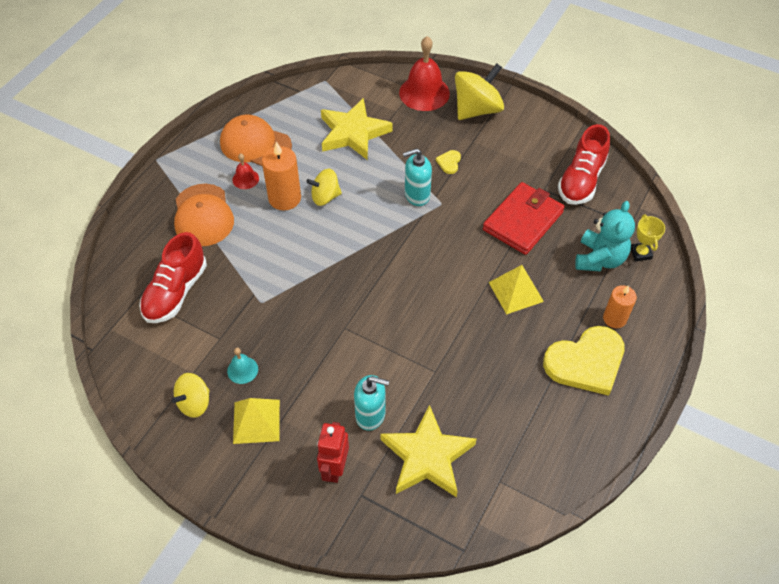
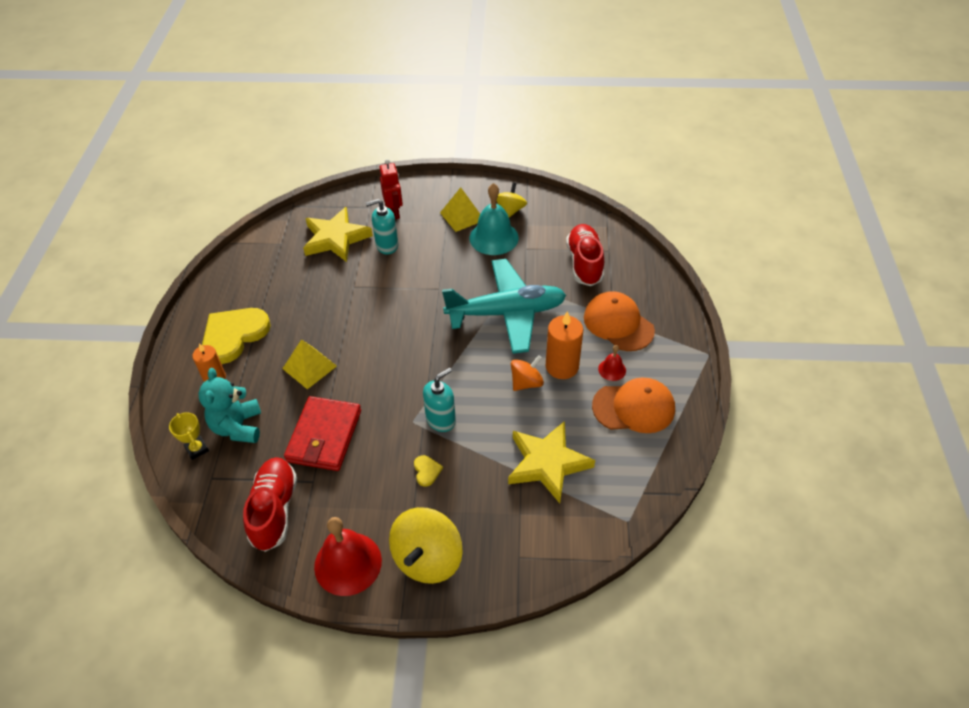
camera: 155 degrees right, 5 degrees down
(242, 370) = (494, 238): turquoise bell -> turquoise bell, size x2.06
(295, 269) = (506, 313): none -> turquoise plane
(325, 197) = (526, 383): yellow spinning top -> orange spinning top
(424, 93) = (502, 556): red bell -> red bell (348, 563)

